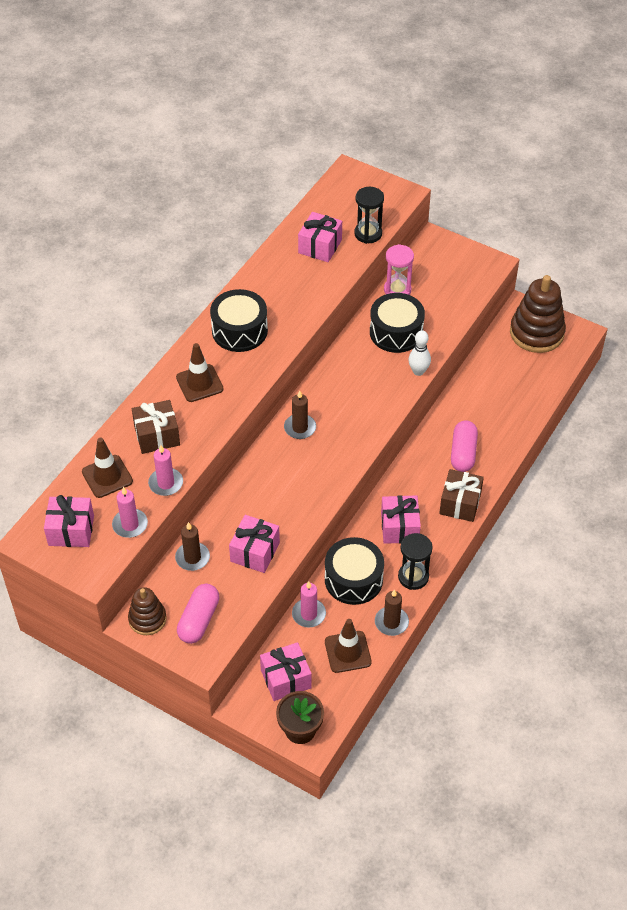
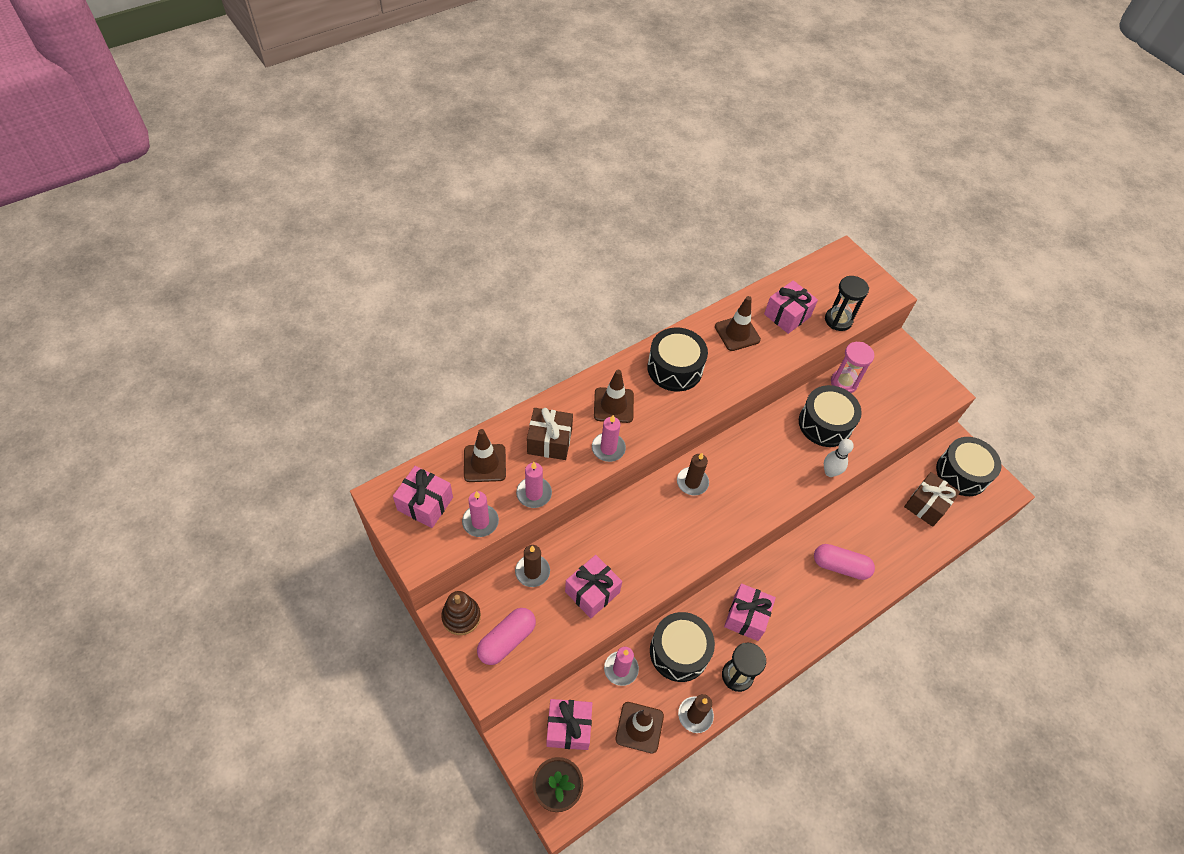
camera: 20 degrees right, 5 degrees up
(213, 421) = (608, 448): none -> pink candle
(282, 279) = (737, 333): none -> brown traffic cone
(460, 503) = (815, 618): brown gift -> brown gift (926, 505)
(463, 453) = (840, 566): pink capsule -> pink capsule turned 75 degrees clockwise
(536, 333) = (962, 473): brown stacking toy -> black drum

